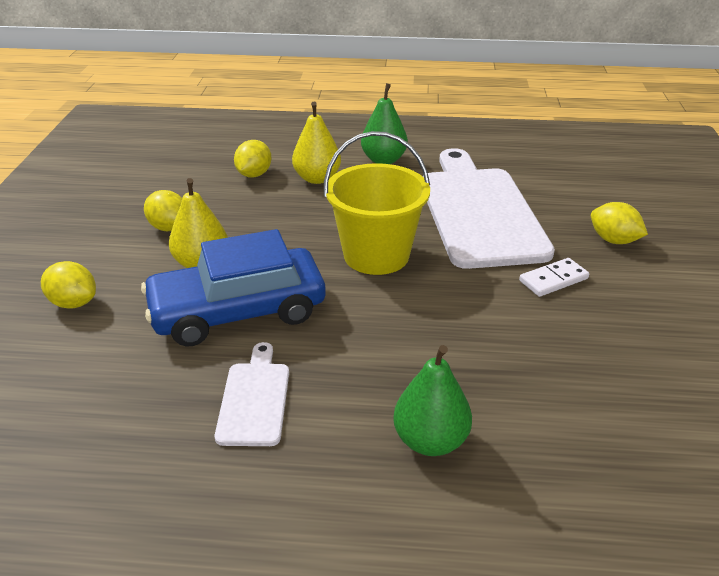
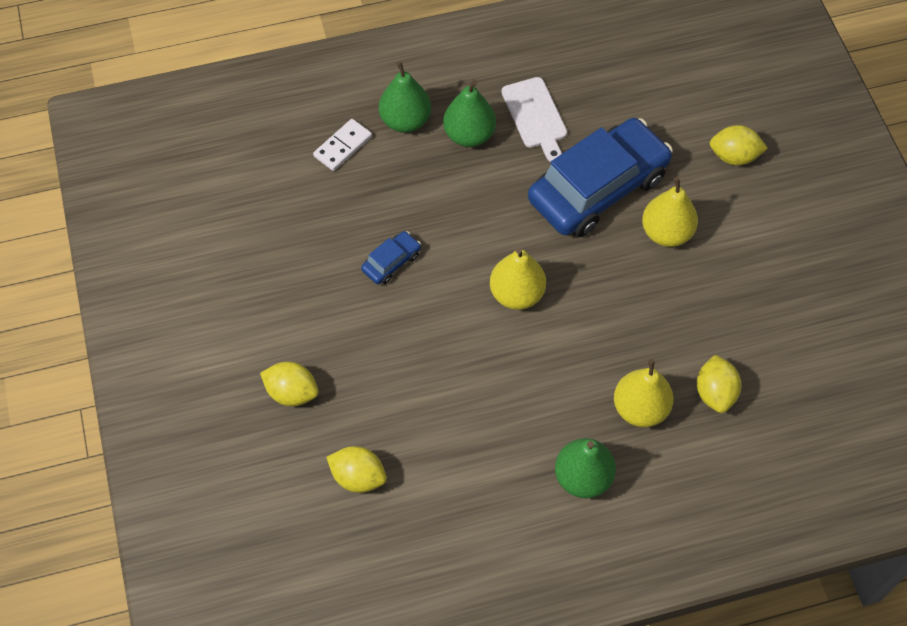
camera: 160 degrees right, 25 degrees up
(169, 228) = (734, 271): yellow lemon -> yellow lemon (358, 477)
(352, 400) = (469, 135): none -> green pear
(376, 255) = (516, 294): yellow bucket -> yellow pear
(479, 212) = (438, 400): white cutting board -> none
(494, 304) = (391, 262): none -> blue car
(553, 280) = (345, 311): white domino -> white domino (343, 146)

